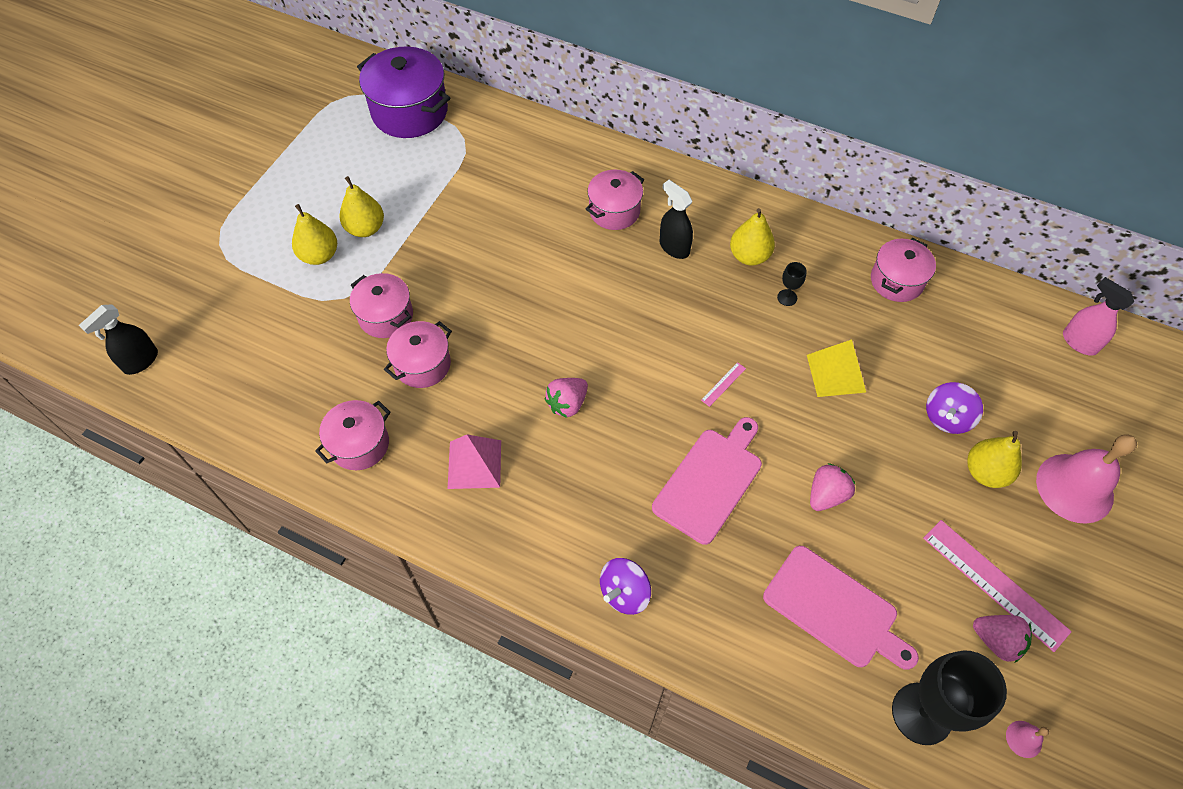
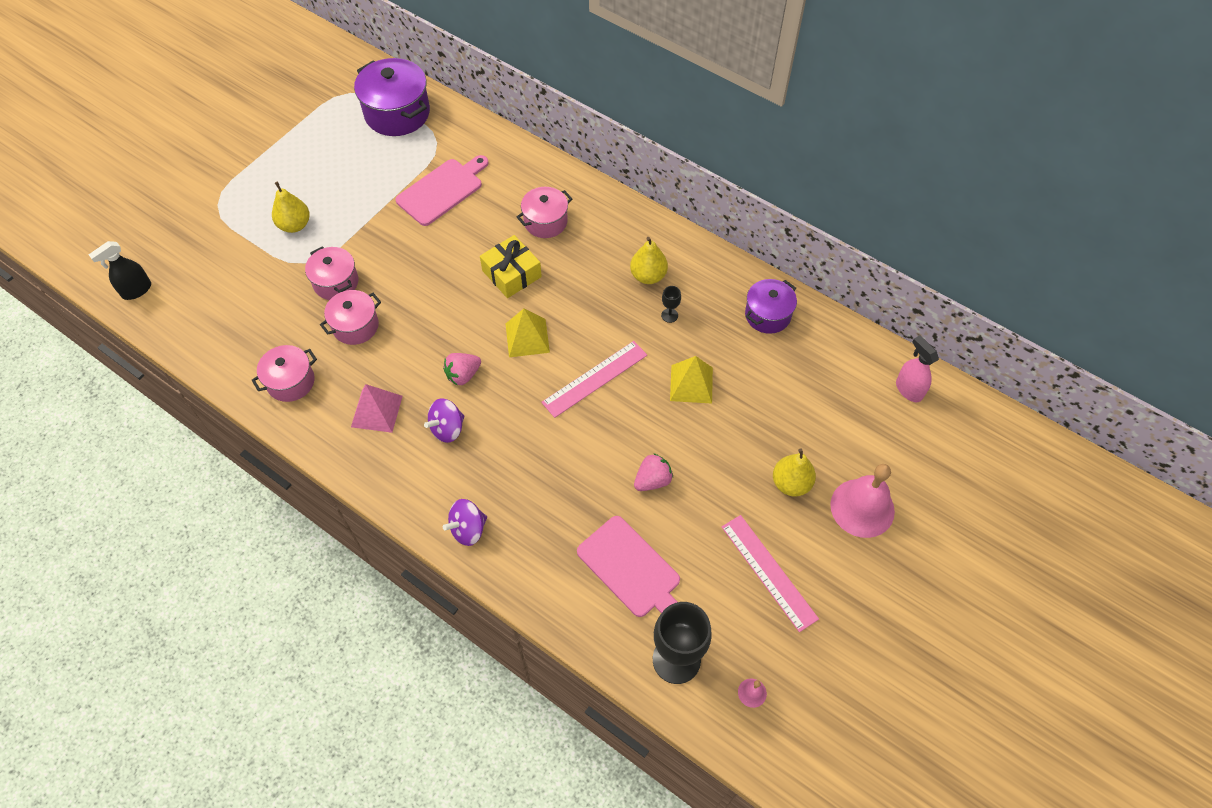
camera: 10 degrees right, 0 degrees up
(365, 228) = (337, 208): yellow pear -> none
(592, 276) = (511, 274): none -> yellow gift
(631, 348) = (527, 338): none -> yellow pyramid
(674, 247) = (587, 259): black spray bottle -> none
(710, 481) = (561, 454): pink cutting board -> pink cutting board (442, 190)
(723, 384) = (595, 378): pink ruler -> pink ruler, size x2.36
(896, 281) = (767, 315): pink pot -> purple pot
(947, 418) = (773, 434): purple spinning top -> purple spinning top (447, 428)
(996, 640) = (755, 615): pink strawberry -> none

